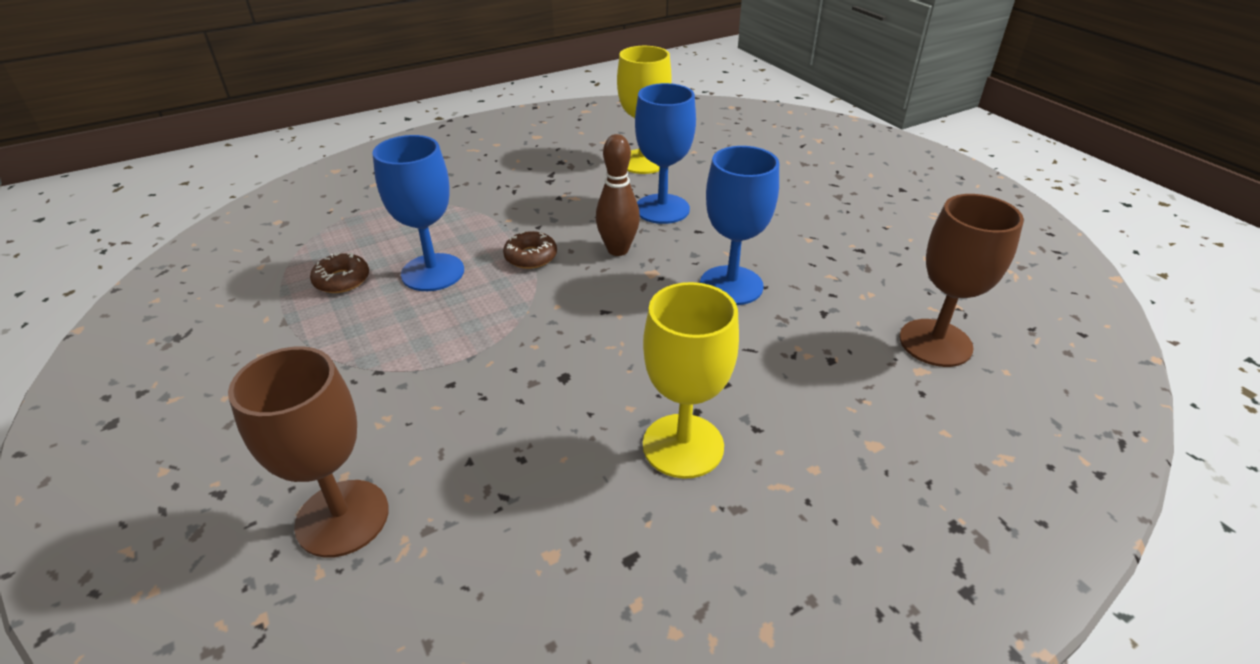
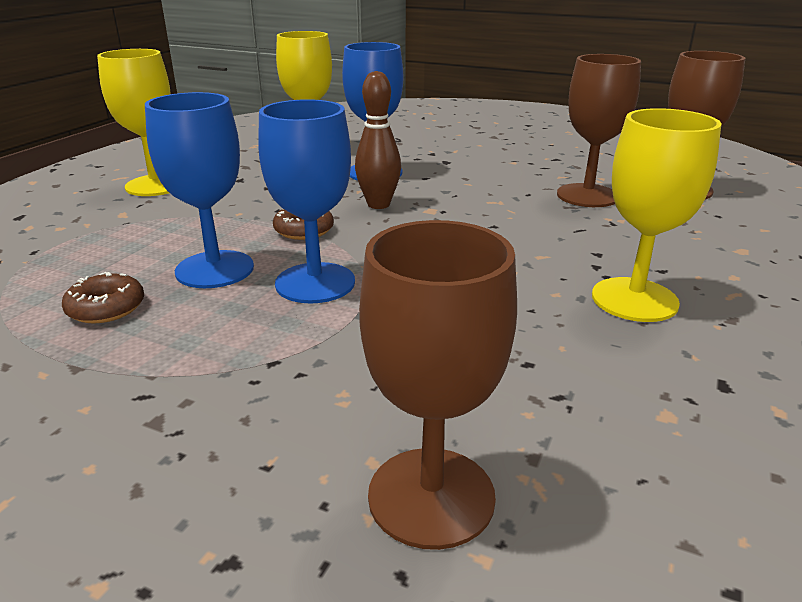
camera: 35 degrees left, 10 degrees down
(486, 167) = (155, 185): none -> yellow goblet
(731, 285) = (504, 200): blue goblet -> blue goblet (315, 283)
(819, 311) = (587, 196): none -> brown goblet

